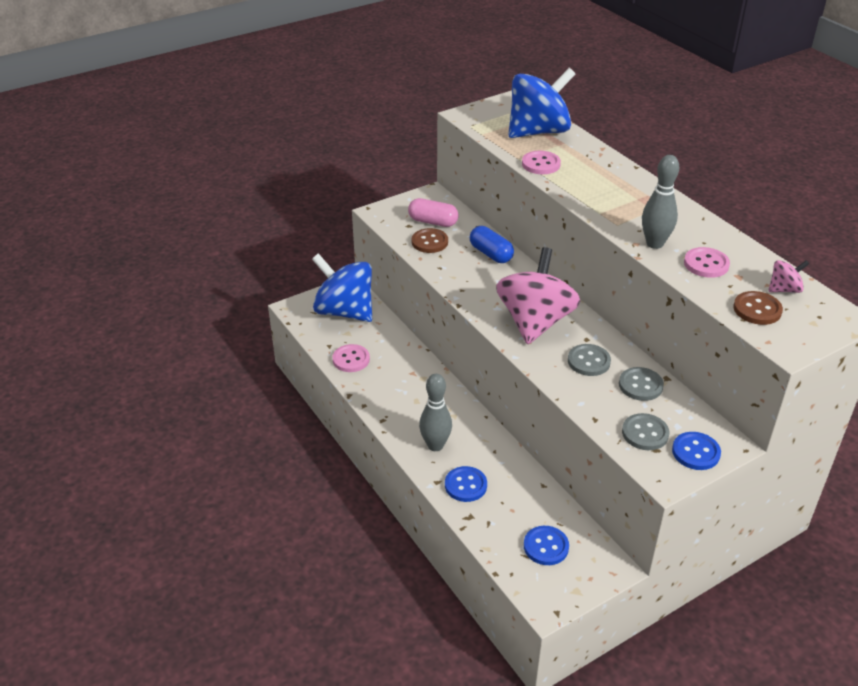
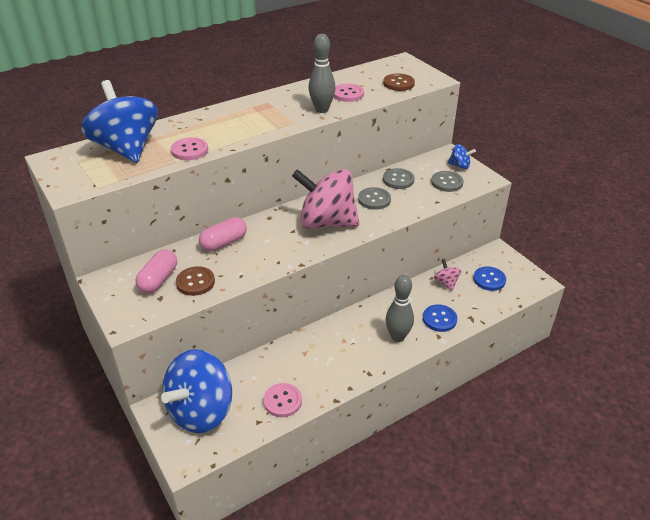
camera: 90 degrees left, 0 degrees up
(491, 254) = (224, 243): blue capsule -> pink capsule
(695, 452) = (459, 166): blue button -> blue spinning top
(784, 289) = (375, 73): pink spinning top -> pink spinning top (446, 283)

